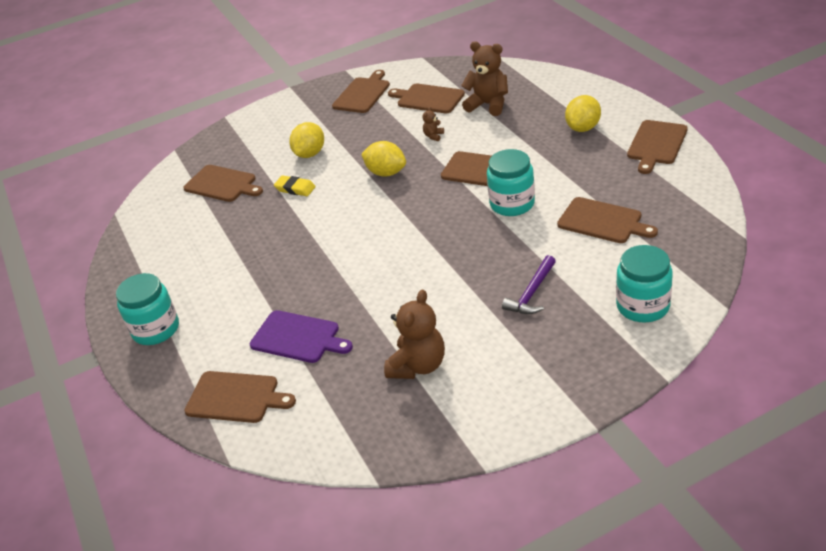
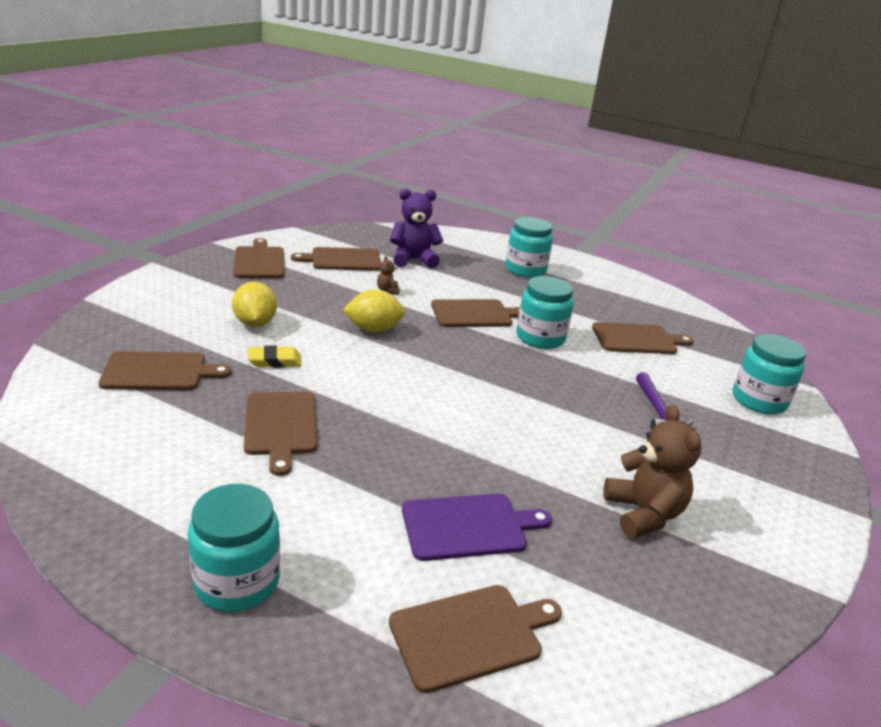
camera: 45 degrees left, 10 degrees down
(488, 105) = (413, 260): brown teddy bear -> purple teddy bear
(583, 128) = (525, 270): yellow lemon -> turquoise jar
(656, 144) = (601, 276): brown cutting board -> brown cutting board (281, 426)

